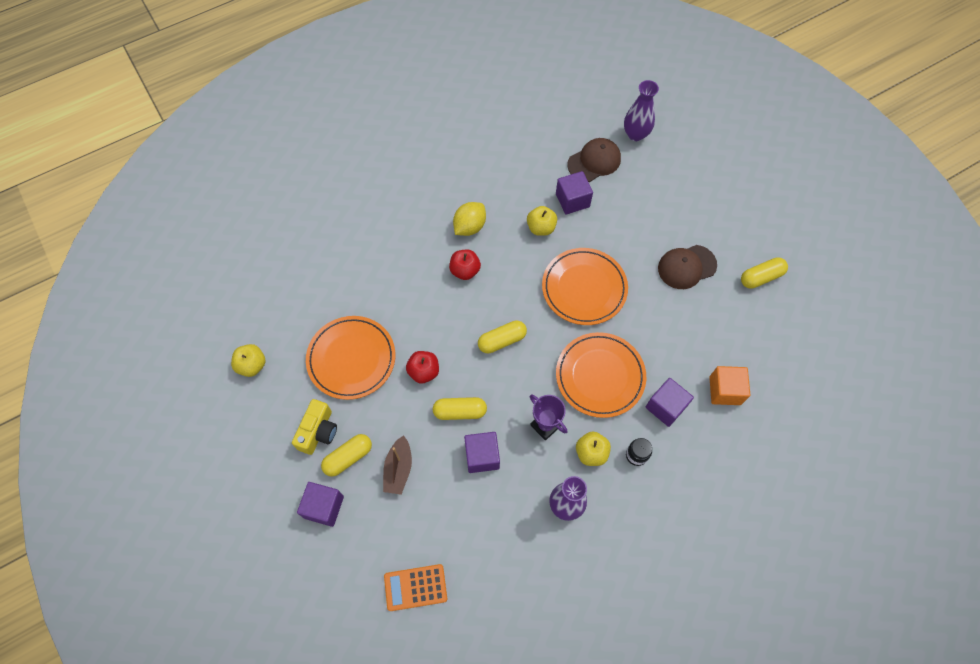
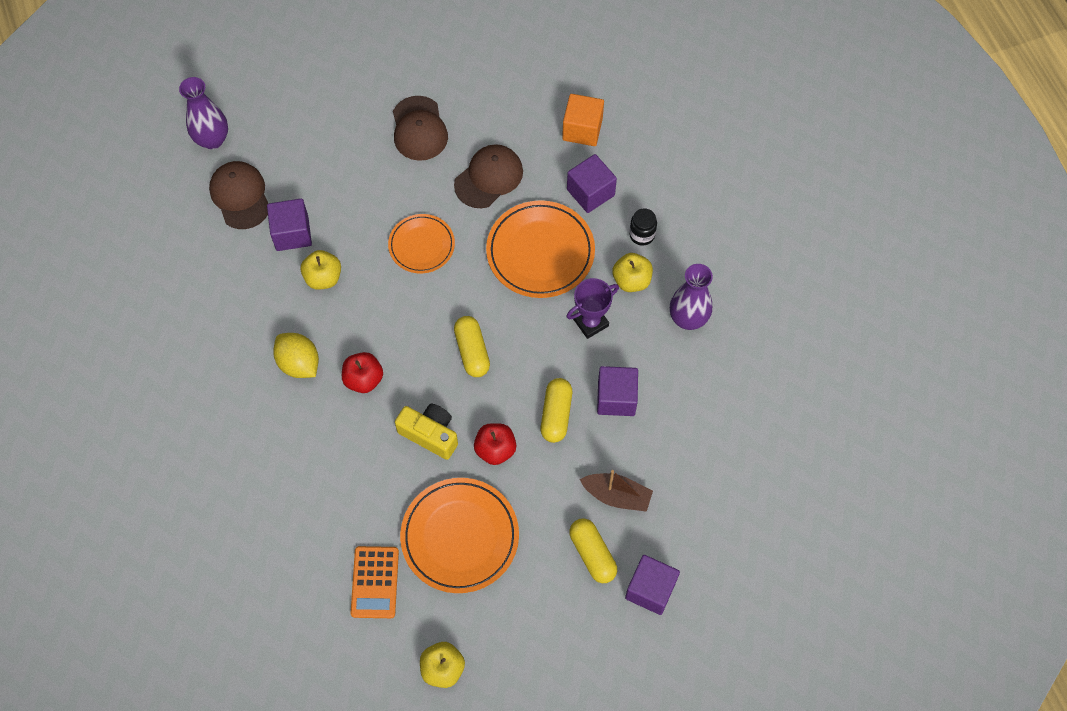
camera: 80 degrees left, 0 degrees up
(318, 431) = (552, 588): yellow camera -> yellow camera (430, 434)
(415, 587) = (758, 494): orange calculator -> orange calculator (375, 582)
(584, 288) = (421, 245): orange plate -> orange plate, size x0.61
(657, 325) = (489, 177): none -> brown cap
(761, 277) = (451, 57): yellow capsule -> none

